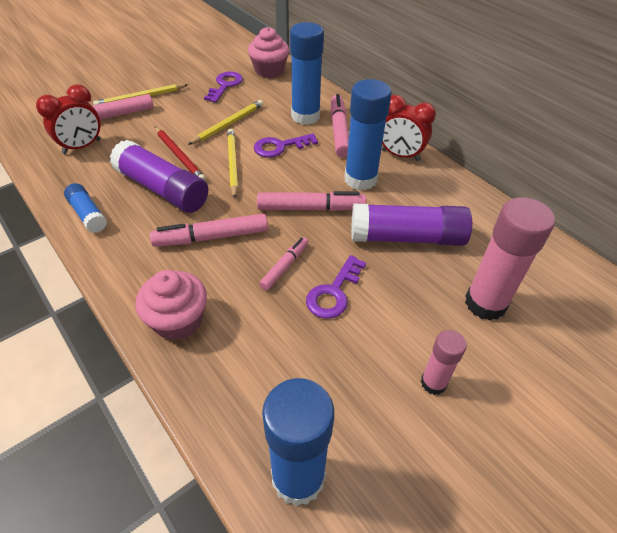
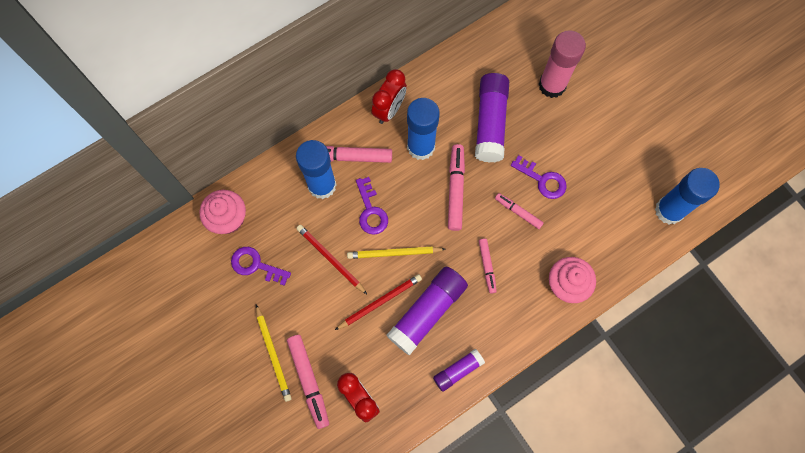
camera: 85 degrees left, 25 degrees up
(88, 214) = (458, 370): blue glue stick -> purple glue stick
(211, 237) = (487, 266): pink marker -> pink marker, size x0.61
(228, 124) = (330, 259): yellow pencil -> red pencil
(433, 383) = (611, 130): pink glue stick -> none

